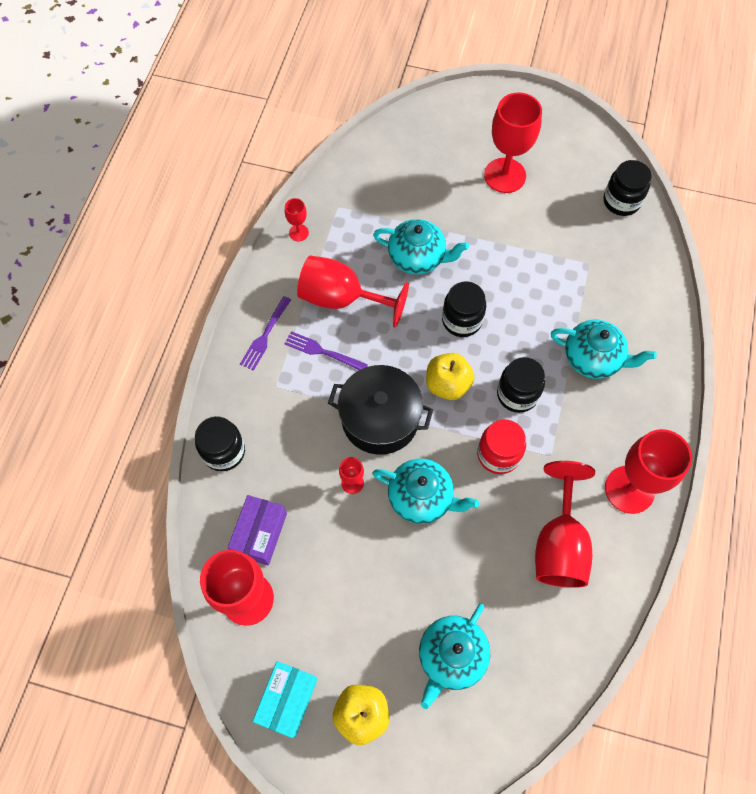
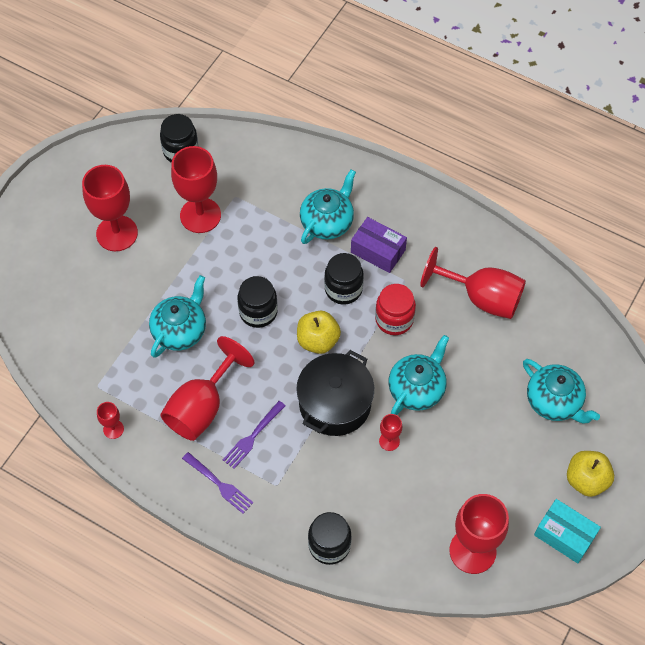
camera: 75 degrees left, 5 degrees down
(260, 533) = (416, 529): purple box -> purple box (378, 251)
(629, 489) = (449, 234): red goblet -> red goblet (200, 215)

